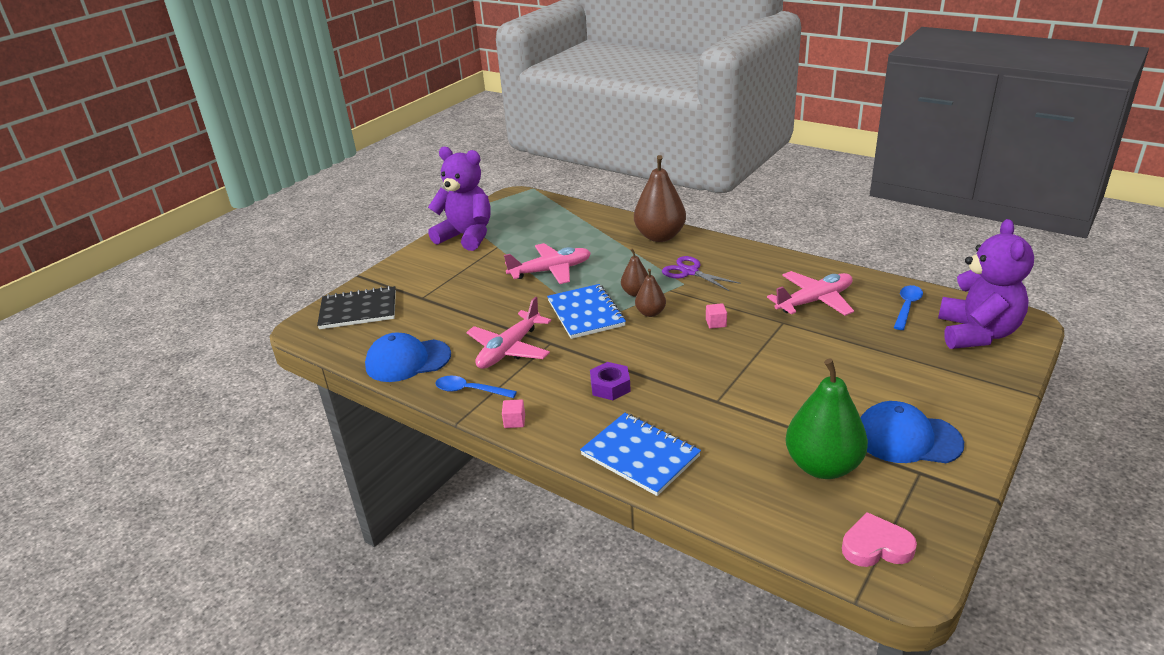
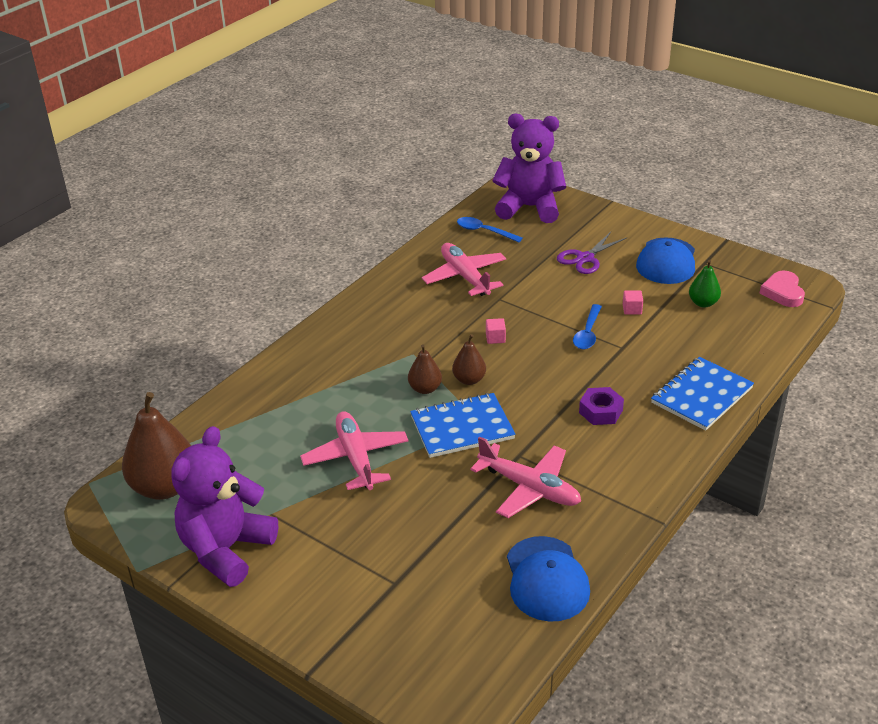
camera: 90 degrees left, 5 degrees up
(358, 310) = (416, 653): black notebook -> none
(470, 390) = (607, 516): blue spoon -> blue spoon (588, 333)
(514, 421) = (659, 478): pink cube -> pink cube (632, 309)
(660, 236) = (297, 365): brown pear -> brown pear (164, 487)
(690, 272) = (389, 347): purple scissors -> purple scissors (585, 258)
(823, 466) = (703, 303): green pear -> green pear, size x0.52

